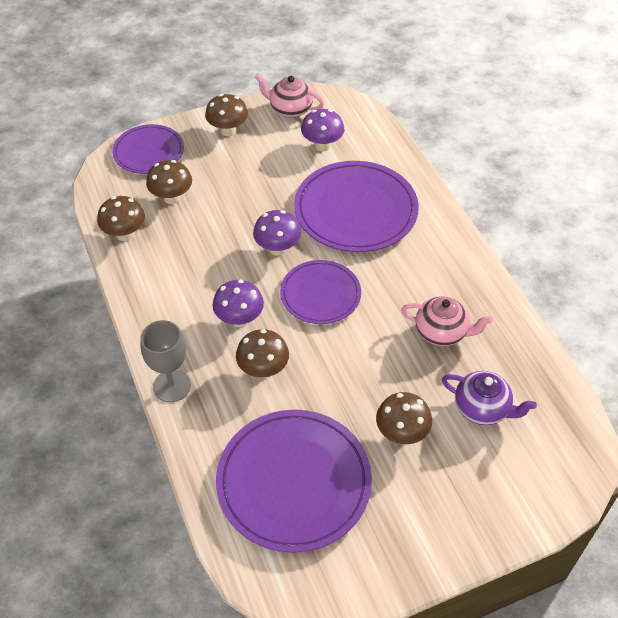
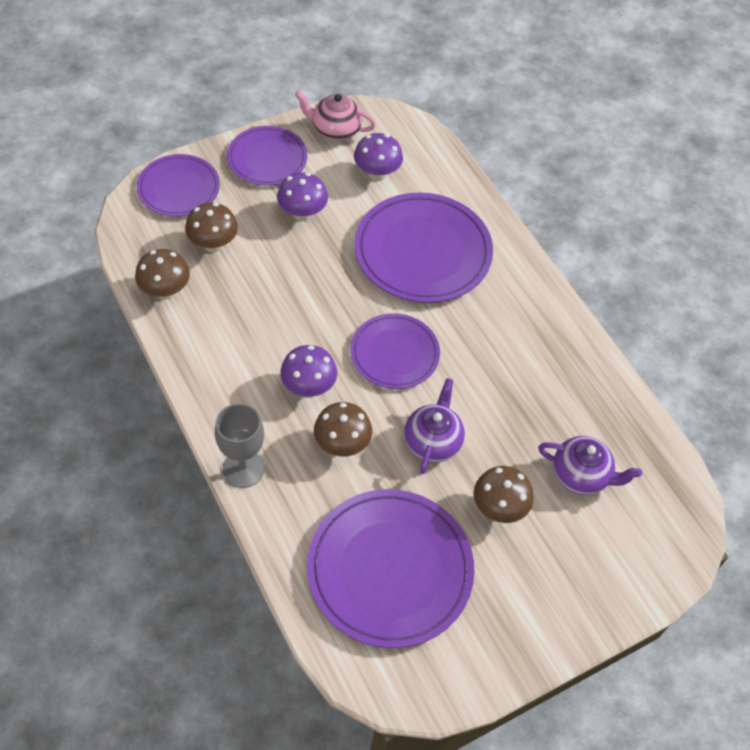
camera: 10 degrees left, 5 degrees up
(228, 130) = (267, 158): brown mushroom -> purple plate
(277, 248) = (341, 301): purple mushroom -> purple mushroom (302, 213)
(346, 371) = (432, 441): none -> purple teapot
(442, 332) = (530, 391): pink teapot -> none

